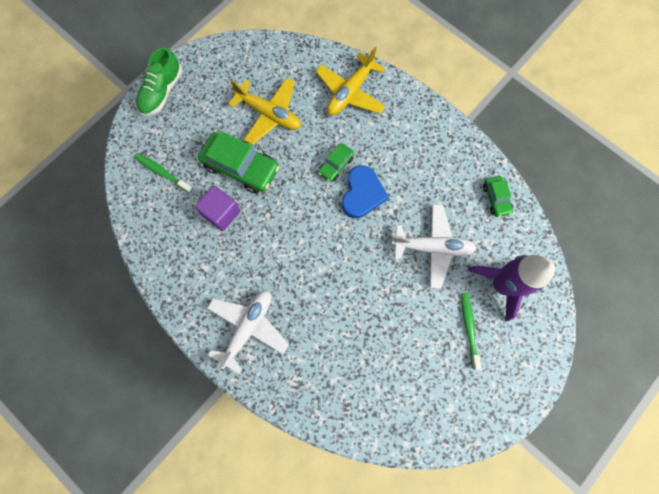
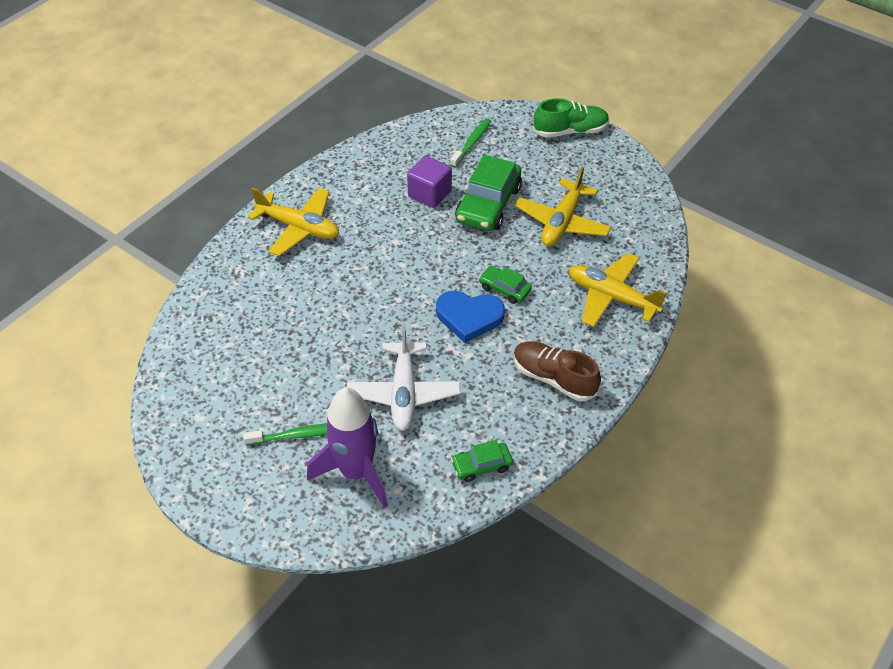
camera: 85 degrees right, 25 degrees down
(162, 92) = (570, 131): green shoe -> green shoe turned 150 degrees clockwise
(248, 328) = (298, 227): white plane -> yellow plane
(423, 142) = (553, 378): none -> brown shoe

